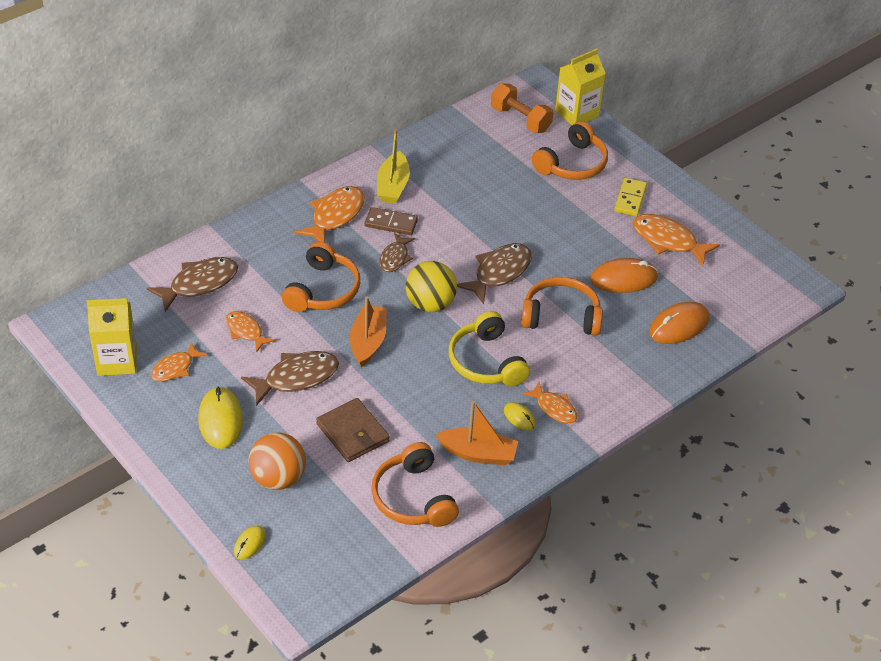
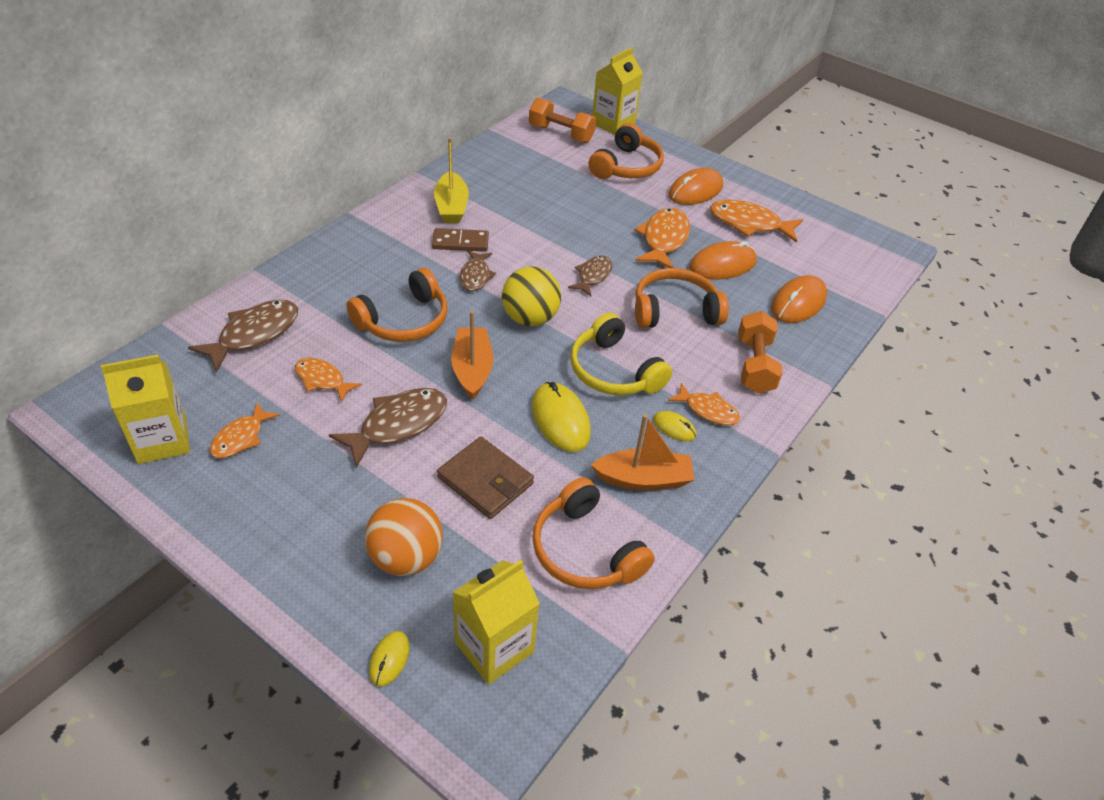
camera: 15 degrees left, 0 degrees up
(220, 420) = (313, 494): yellow mouse -> yellow mouse (560, 419)
(323, 290) = (404, 321): orange headphones -> orange headphones turned 45 degrees clockwise
(325, 550) = (494, 647): none -> yellow carton
(335, 216) = (397, 242): orange fish -> orange fish (664, 239)
(499, 272) = (593, 276): brown fish -> brown fish, size x0.62
(612, 376) = (754, 365): none -> orange dumbbell
(630, 199) = (695, 191): yellow domino -> orange mouse

